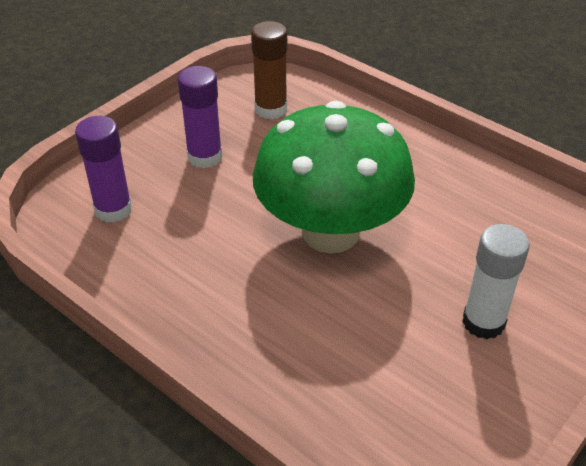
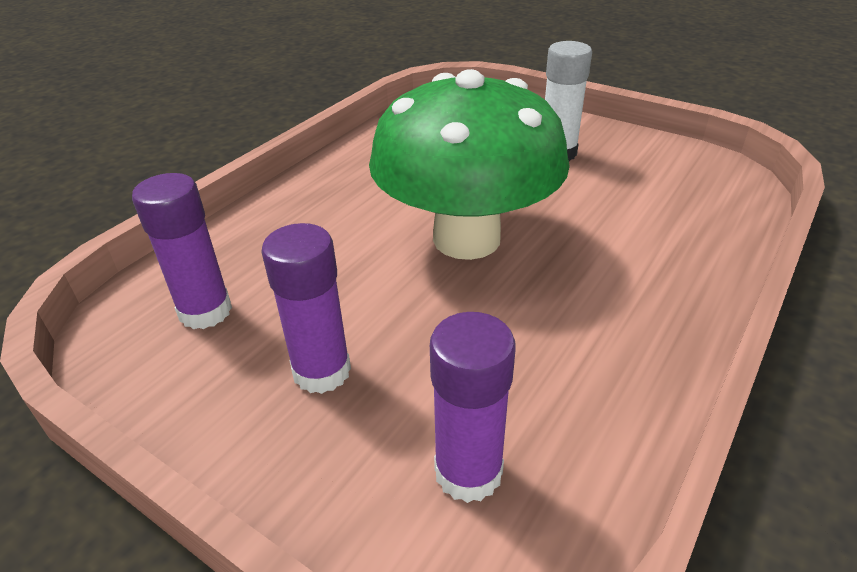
camera: 95 degrees left, 5 degrees down
(271, 109) = (205, 311): brown glue stick -> purple glue stick

